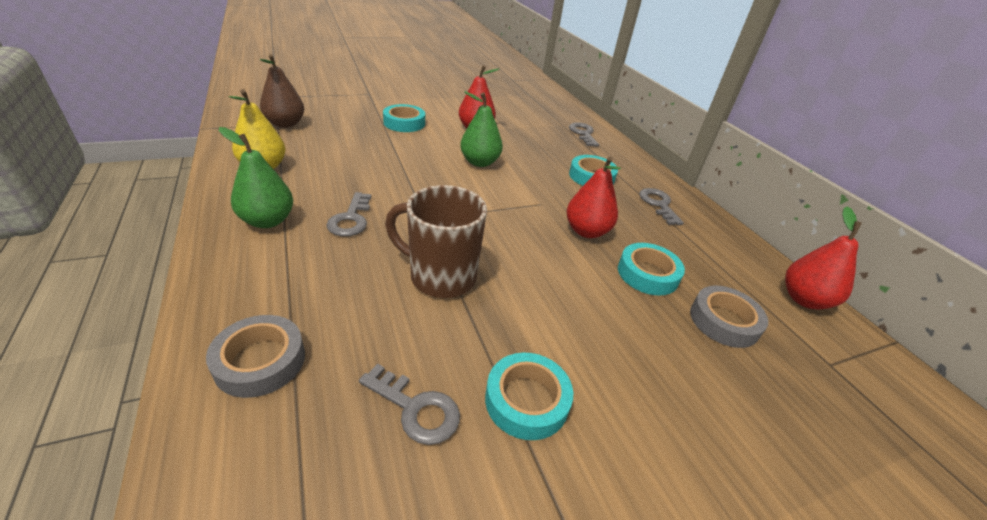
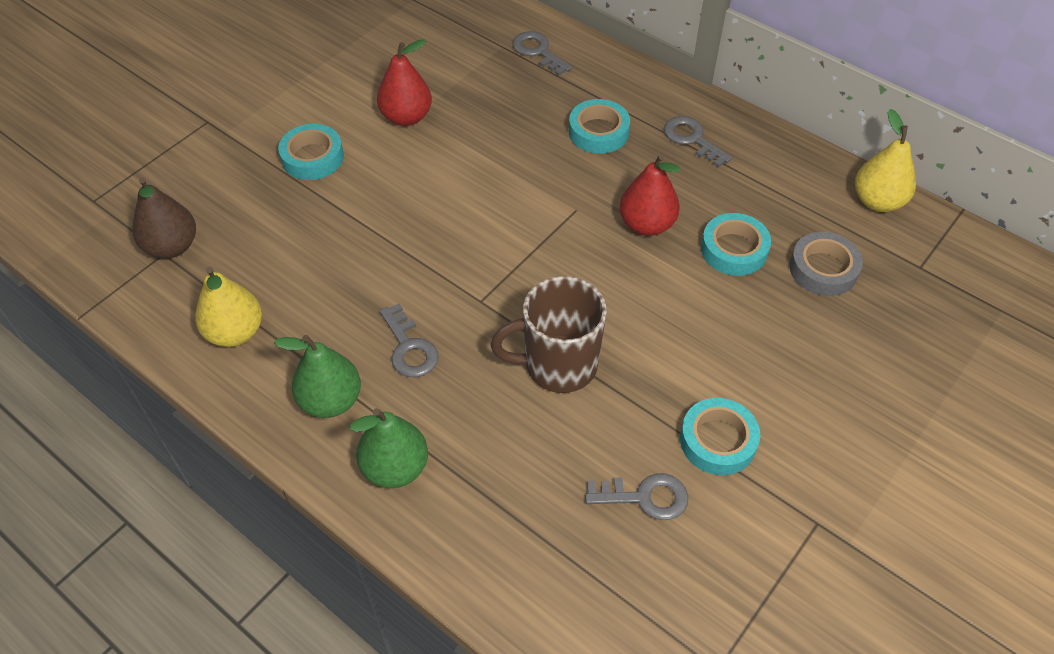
camera: 25 degrees left, 15 degrees up
(260, 361) = (492, 535): grey tape -> none
(479, 162) = (462, 179): green pear -> green pear (395, 468)
(804, 299) = (877, 201): red pear -> yellow pear

